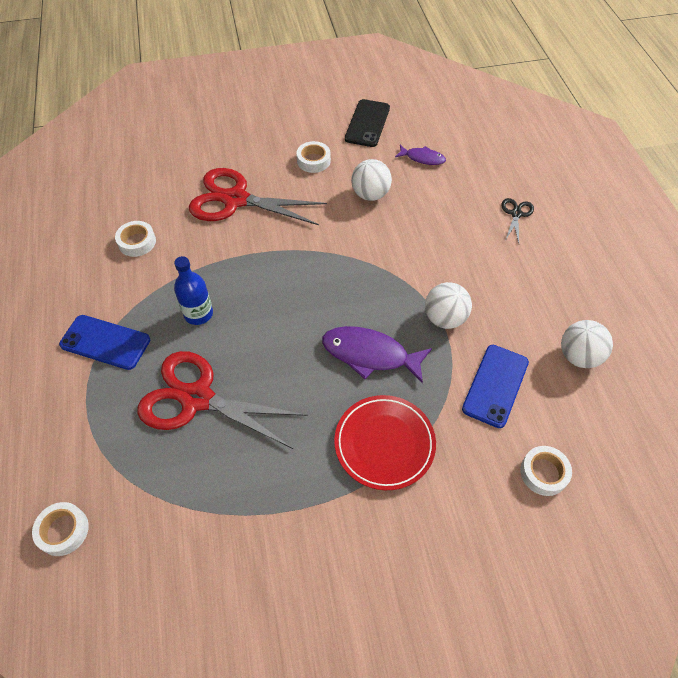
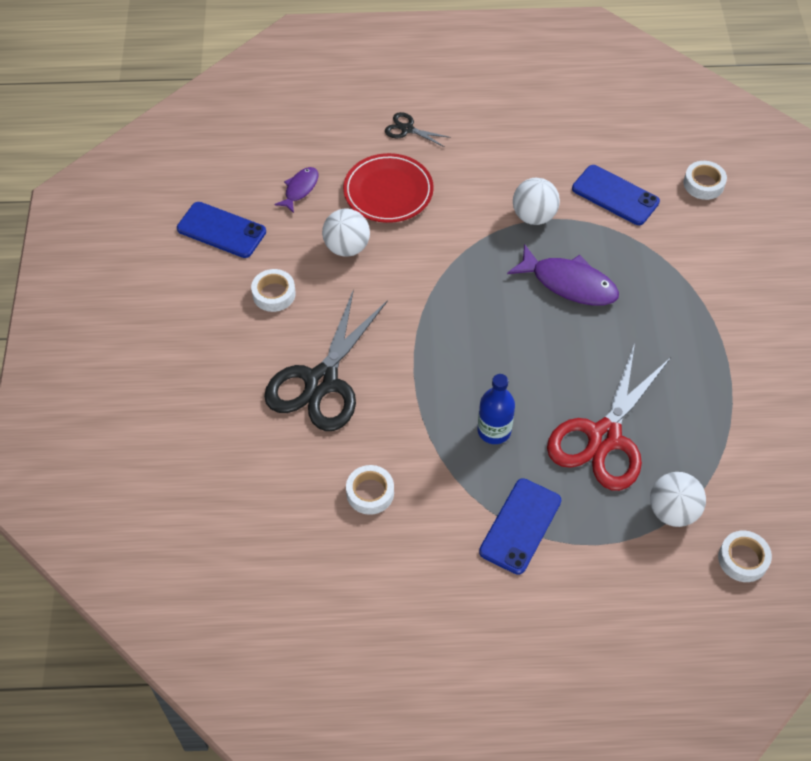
camera: 80 degrees left, 0 degrees up
(236, 200) = (321, 381): red scissors -> black scissors
(367, 123) = (221, 230): black phone -> blue phone
(370, 354) = (569, 283): purple fish -> purple fish turned 90 degrees counterclockwise
(384, 444) = (668, 288): red plate -> red plate (388, 192)
(578, 356) = (591, 130): white ball -> white ball (672, 511)

